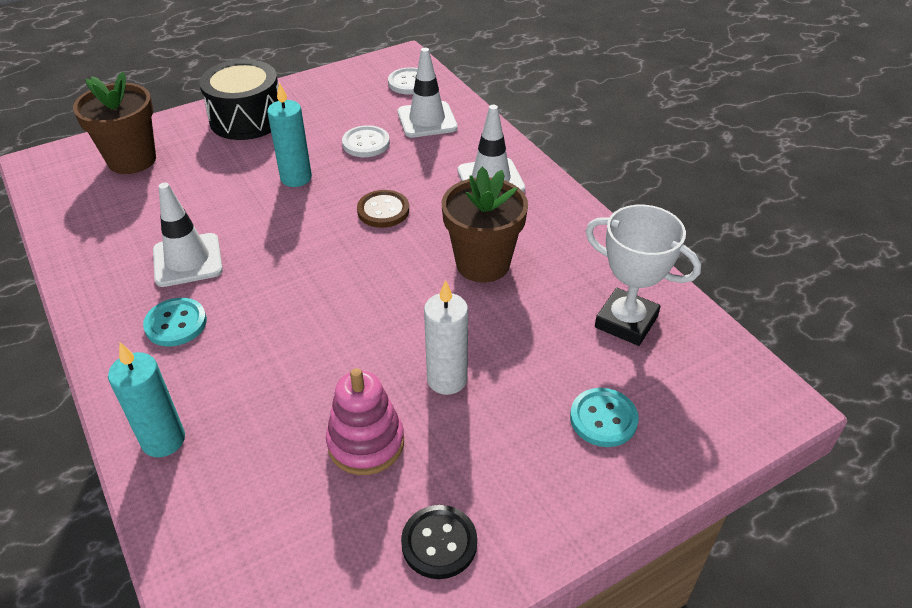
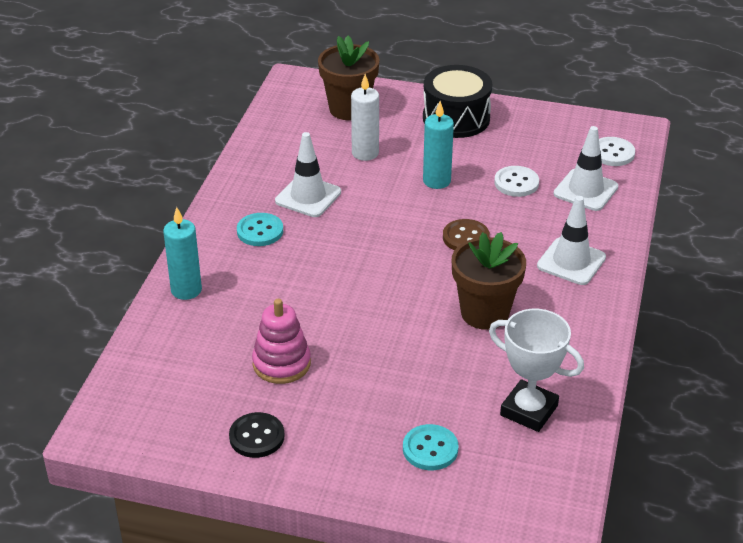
camera: 45 degrees right, 5 degrees down
(447, 379) = (368, 363): white candle -> white candle (365, 153)
(626, 322) = (529, 410): white trophy -> white trophy turned 45 degrees counterclockwise

